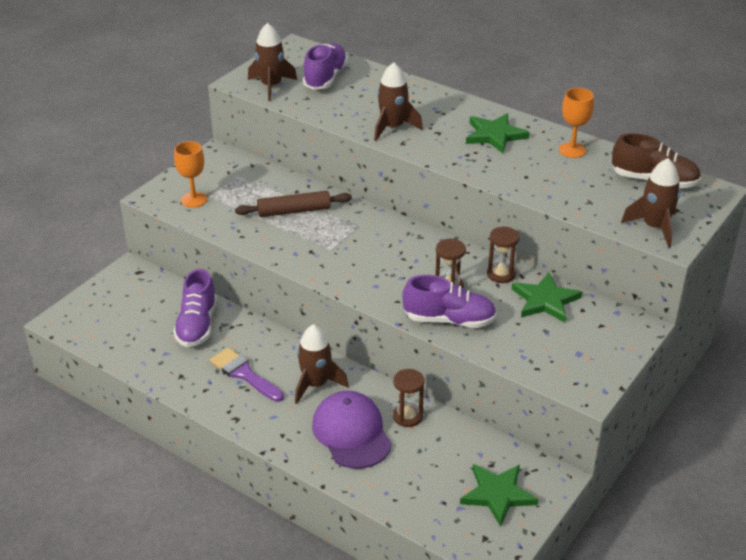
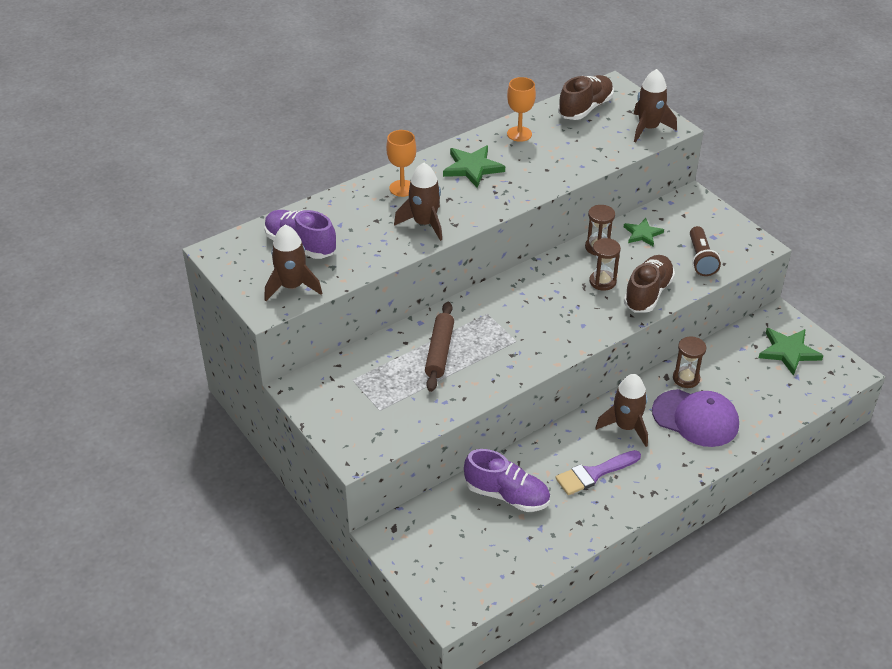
camera: 70 degrees left, 5 degrees up
(194, 200) = (379, 422): orange goblet -> orange goblet (402, 188)
(351, 433) = (695, 418): purple cap -> purple cap turned 150 degrees counterclockwise
(449, 320) = (648, 293): purple shoe -> brown shoe
(531, 349) = (701, 259): none -> brown flashlight
(545, 300) = (642, 234): green star -> green star, size x0.66

